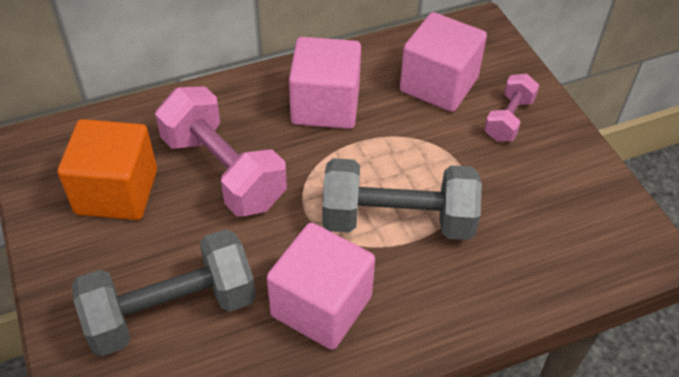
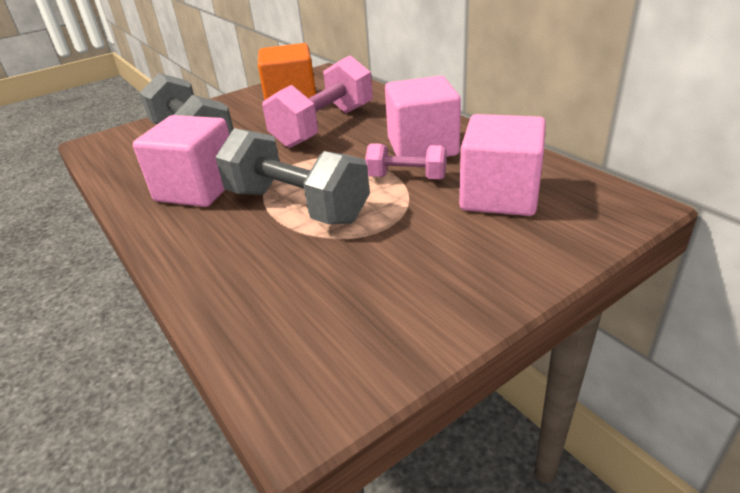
camera: 80 degrees right, 15 degrees down
(397, 220) = (296, 205): grey dumbbell -> grey dumbbell turned 45 degrees counterclockwise
(508, 119) = (479, 249): pink dumbbell -> pink dumbbell (406, 177)

